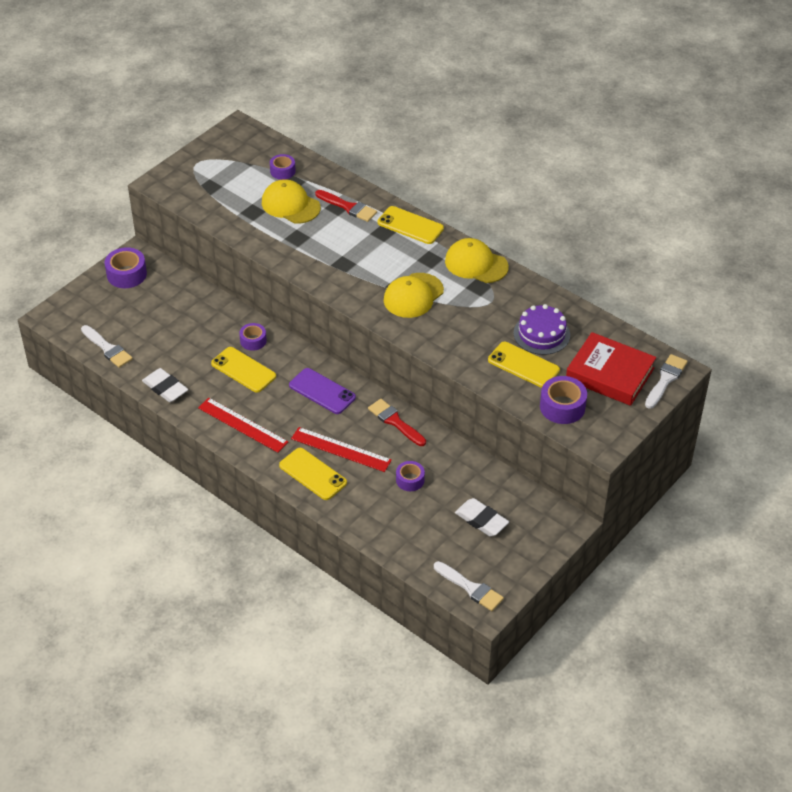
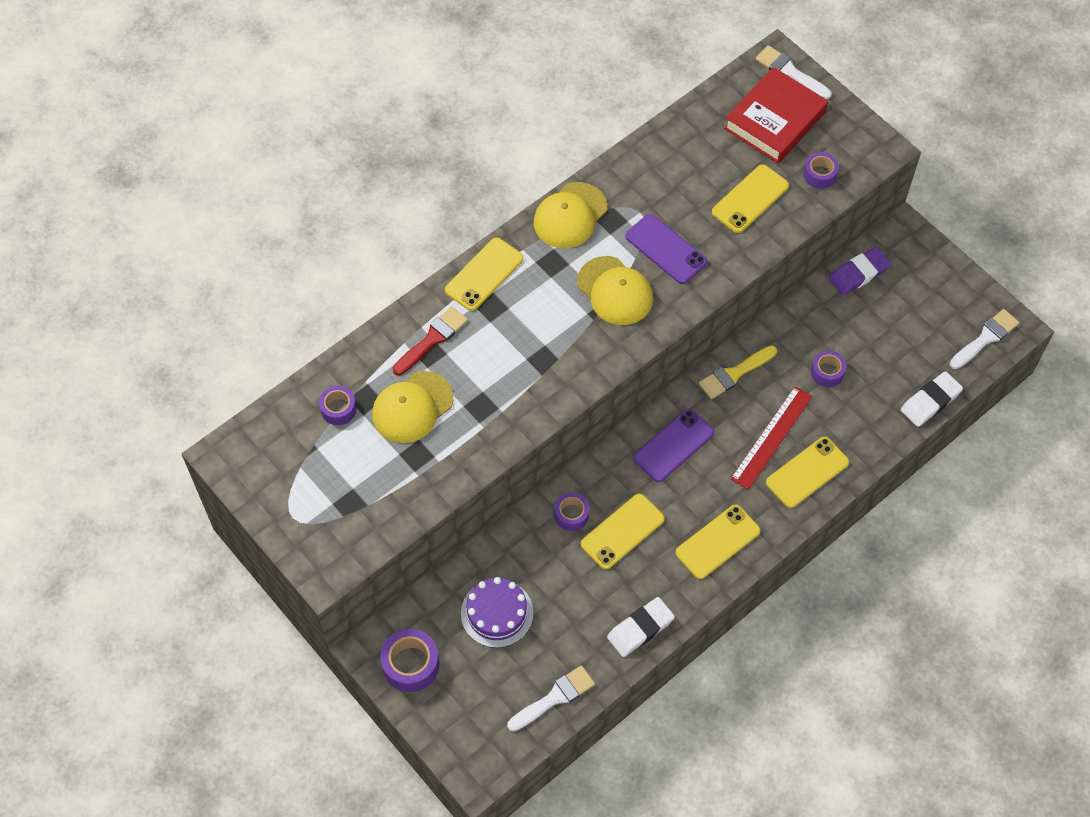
camera: 80 degrees left, 15 degrees up
(242, 425) = (717, 542): red ruler -> yellow phone
(395, 422) = (735, 373): red brush -> yellow brush
(460, 320) = (666, 249): none -> purple phone
(481, 520) = (892, 311): white eraser -> white eraser (930, 401)
(514, 494) = (858, 273): none -> purple eraser
(541, 334) = (702, 172): purple cake -> purple cake (497, 613)
(562, 407) = (819, 174): purple tape -> purple tape, size x0.64

